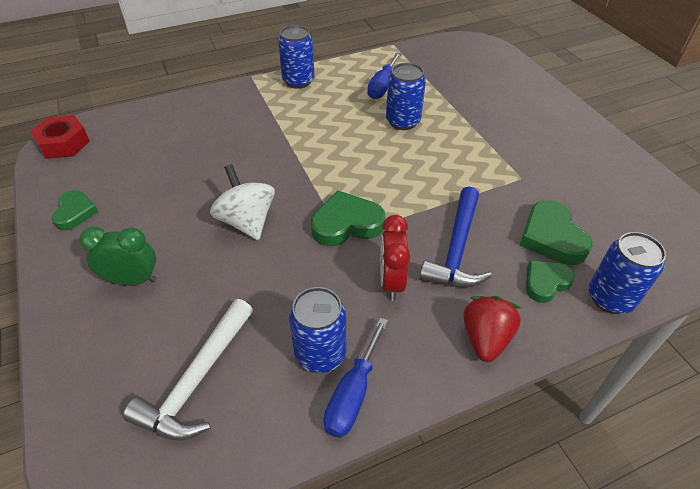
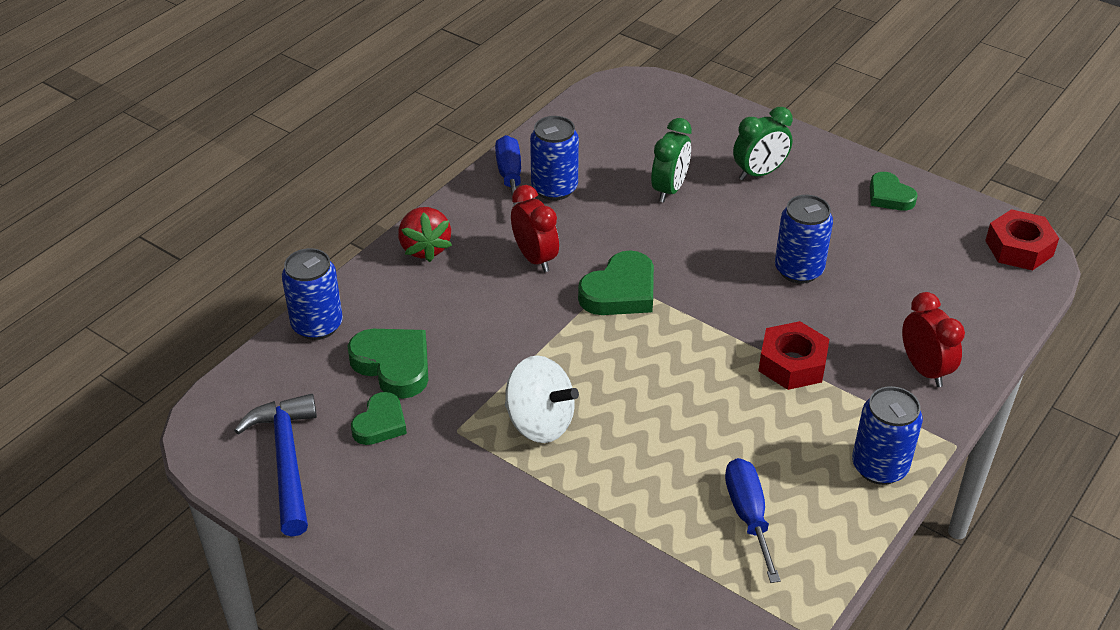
camera: 150 degrees right, 5 degrees down
(197, 380) = (630, 142): white hammer -> none
(219, 108) = (924, 370): none -> red clock
(222, 300) = (669, 189): none -> green clock
(247, 221) = (721, 254): white spinning top -> white spinning top (540, 423)
(284, 137) = (792, 363): none -> red nut
(403, 121) = (665, 457): blue can -> blue can (798, 270)
(456, 249) = (490, 312): blue hammer -> blue hammer (286, 460)
(545, 283) = (386, 315): green heart -> green heart (380, 423)

